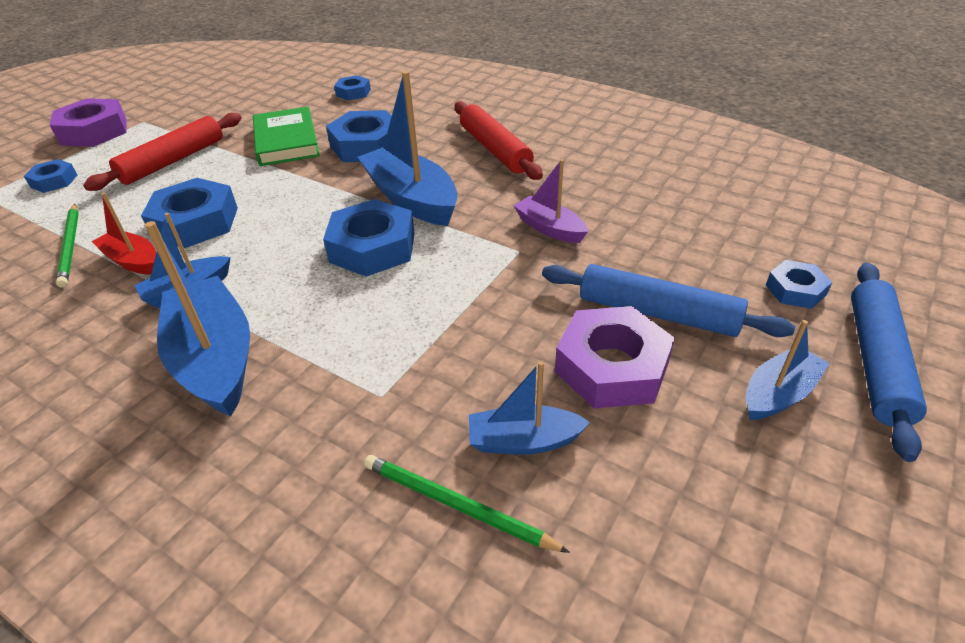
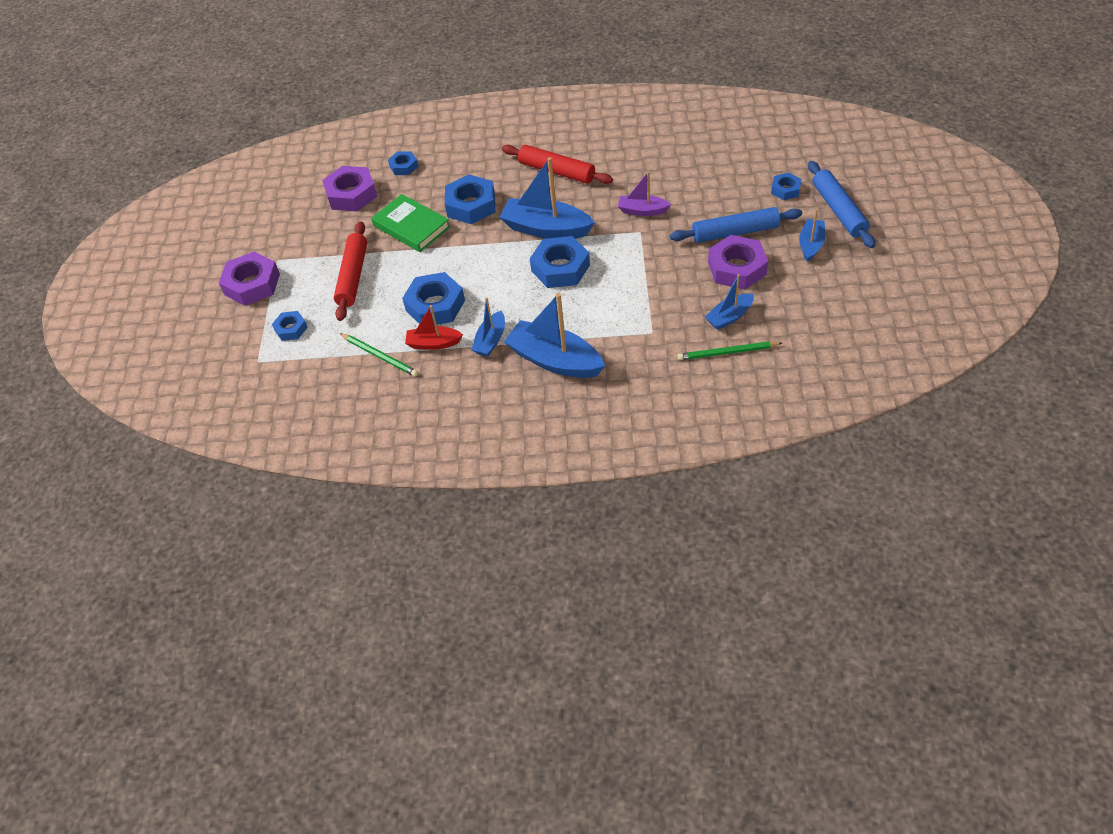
camera: 30 degrees left, 10 degrees up
(278, 97) = (351, 194): none -> purple nut

